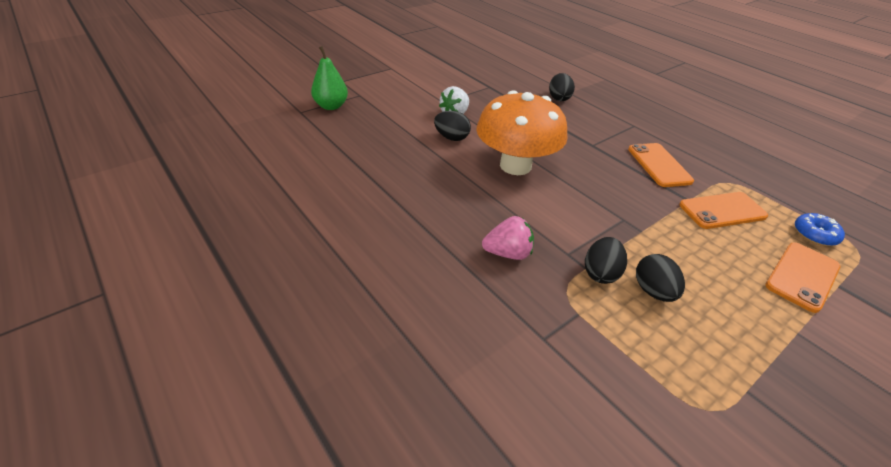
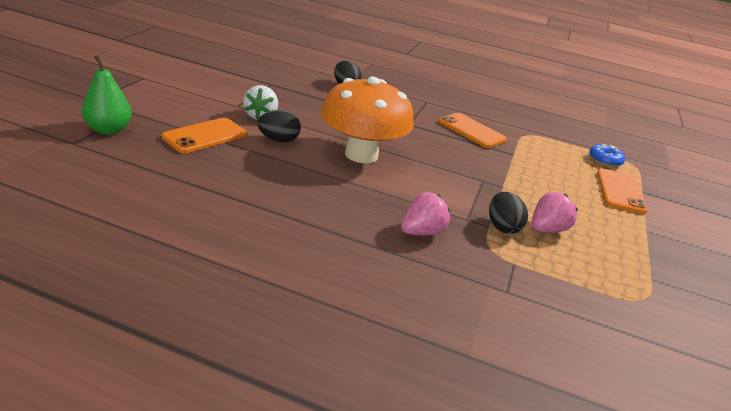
camera: 35 degrees left, 10 degrees down
(653, 291) = (546, 229): black egg -> pink strawberry
(722, 210) = (540, 157): orange phone -> orange phone (205, 136)

